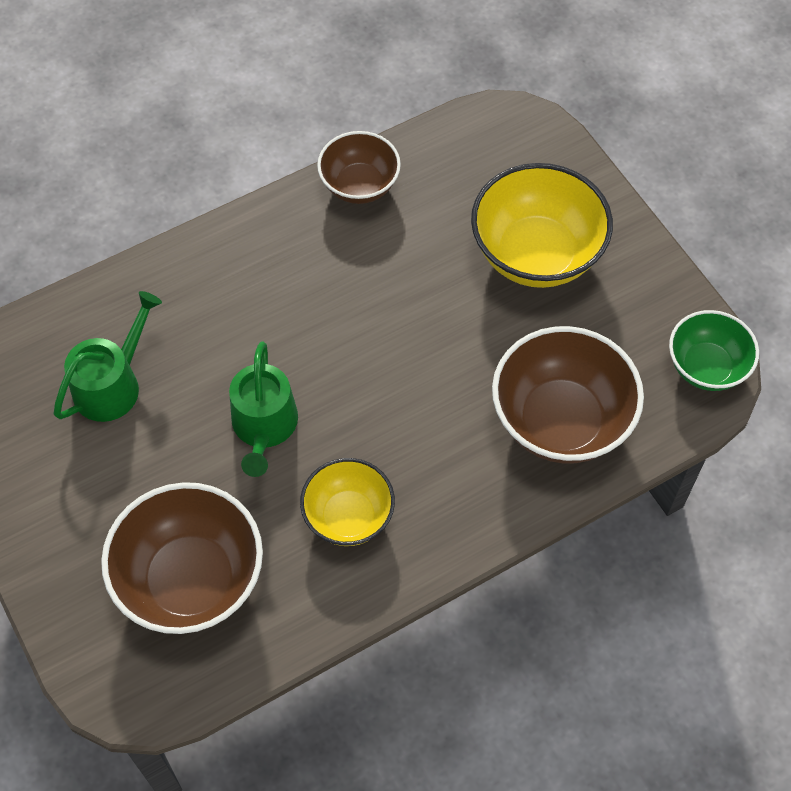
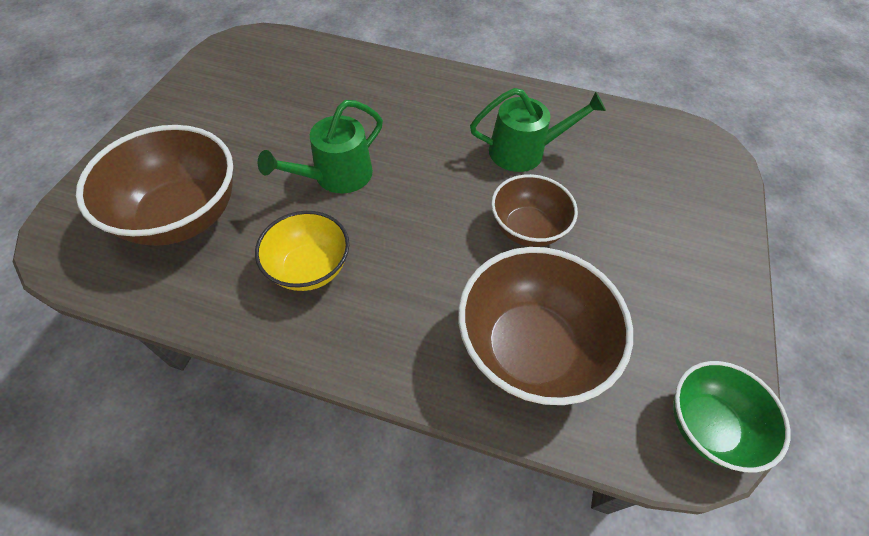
camera: 45 degrees right, 5 degrees down
(112, 385) = (295, 93): green watering can -> green watering can (523, 151)
(359, 185) = (558, 107): brown bowl -> brown bowl (527, 229)
(536, 254) = (638, 228): yellow bowl -> none

